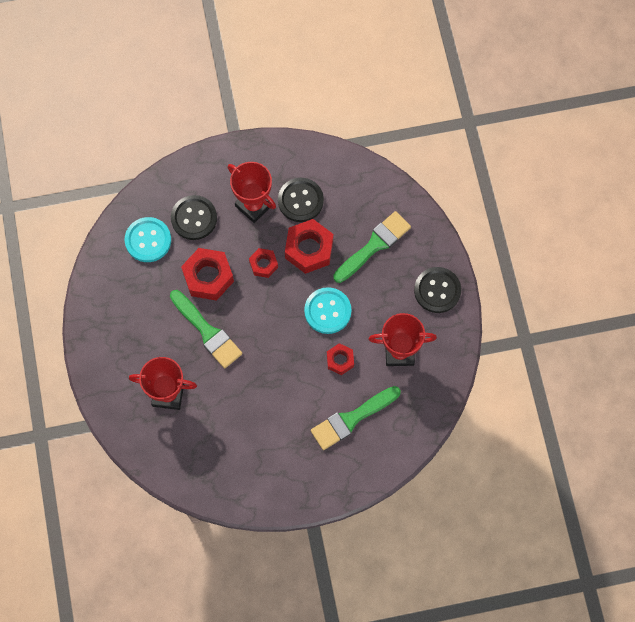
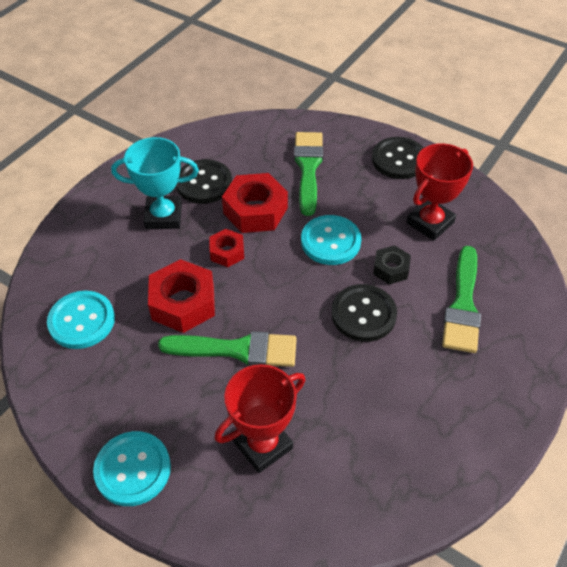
camera: 45 degrees left, 20 degrees down
(100, 350) = (133, 469): none -> turquoise button
(194, 218) = (113, 267): black button -> black button (363, 314)
(253, 205) = (163, 216): red trophy -> turquoise trophy
(340, 360) = (391, 269): red nut -> black nut

